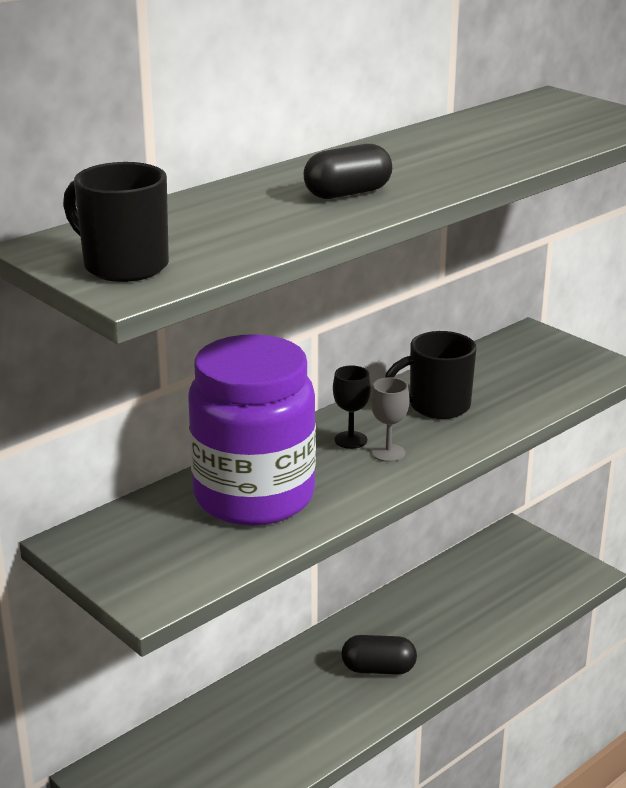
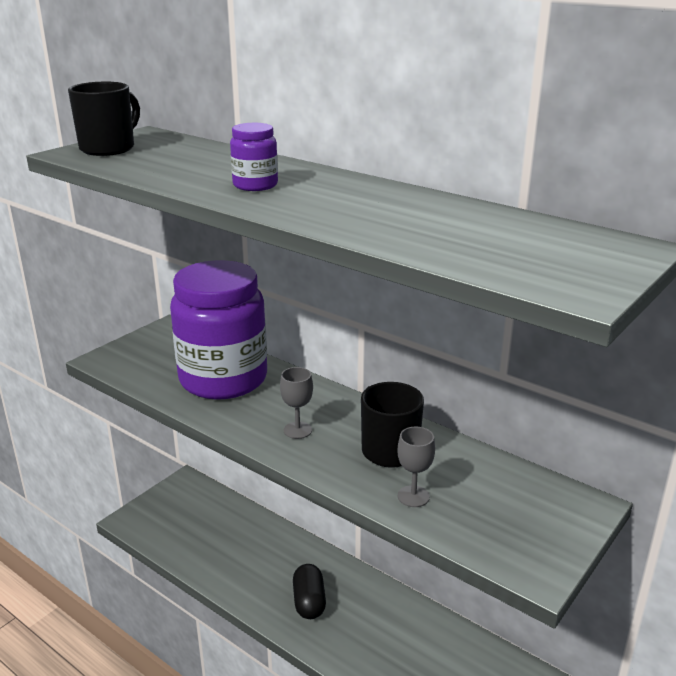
camera: 80 degrees right, 0 degrees up
(347, 193) = (255, 185): black capsule -> purple jar
(350, 440) = (314, 411): black goblet -> none
(513, 403) = (413, 496): none -> grey goblet

